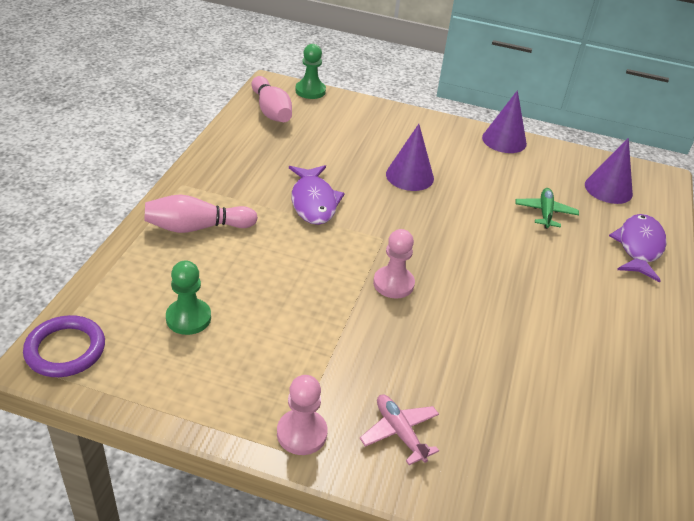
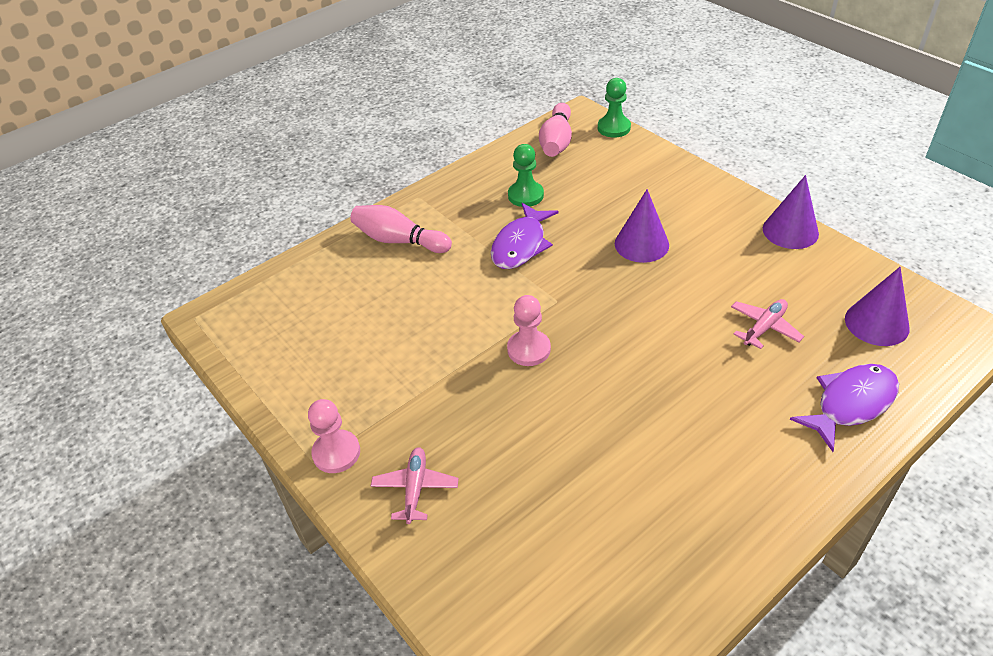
camera: 40 degrees right, 5 degrees up
(65, 350) = (226, 314): purple ring -> none
(188, 318) = (330, 319): green pawn -> green pawn (525, 195)
(545, 213) = (764, 327): green plane -> pink plane

